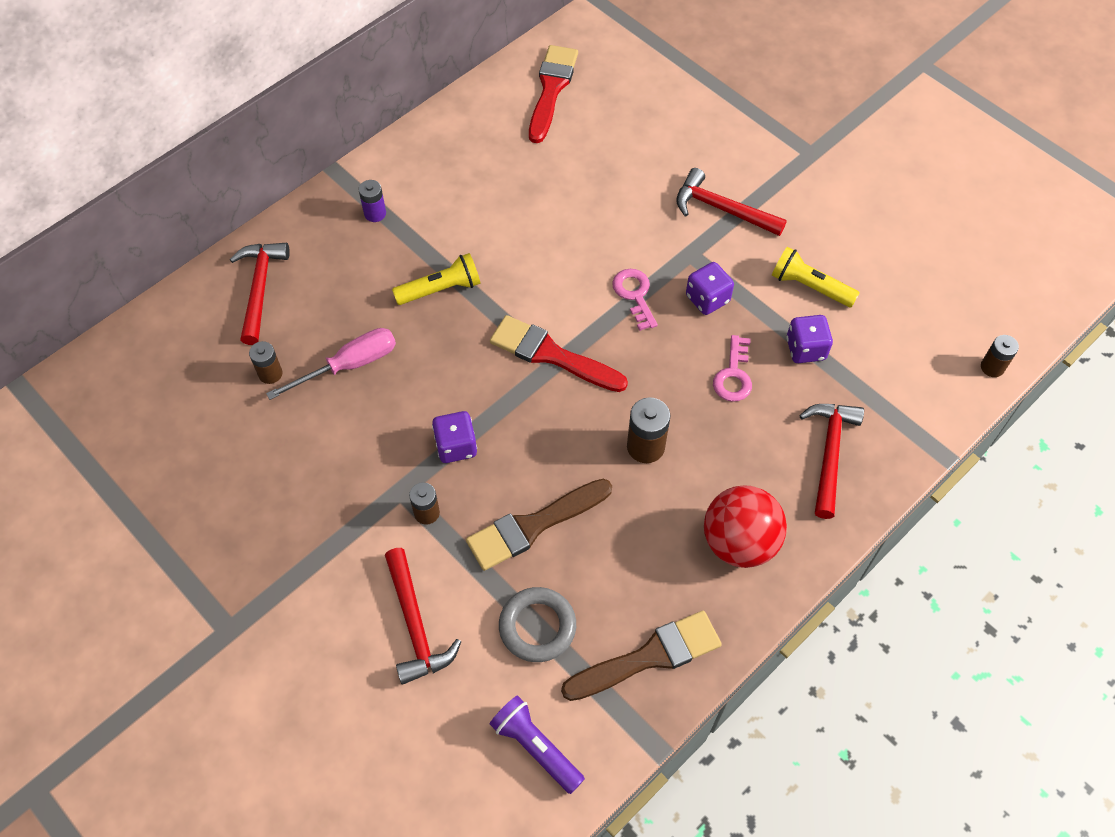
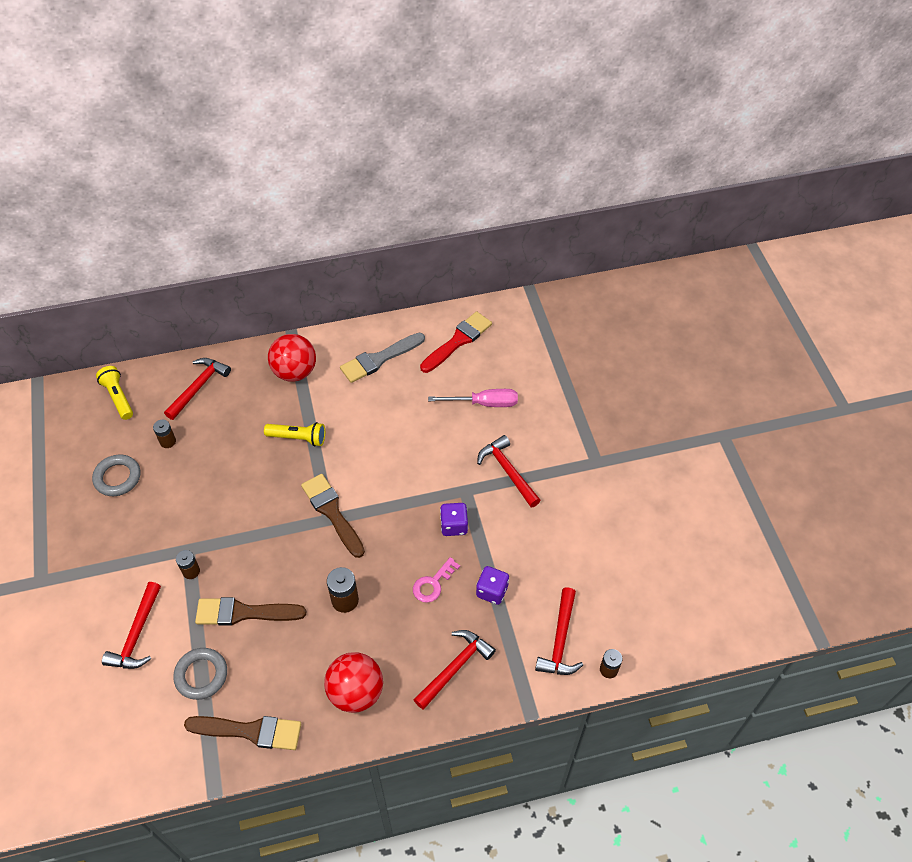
camera: 30 degrees right, 5 degrees down
(235, 450) = (117, 477): none -> grey ring
(349, 365) = (213, 459): pink screwdriver -> pink screwdriver (484, 403)
(375, 213) = (295, 372): purple battery -> red ball
(456, 446) = (236, 540): purple dice -> none
(471, 152) = (379, 359): none -> grey brush
(536, 747) = (148, 746): purple flashlight -> none
(551, 354) = (332, 512): red brush -> brown brush
(634, 295) = (410, 500): pink key -> none
(809, 286) = (526, 551): yellow flashlight -> yellow flashlight (118, 397)
(919, 363) = (560, 640): none -> red hammer

